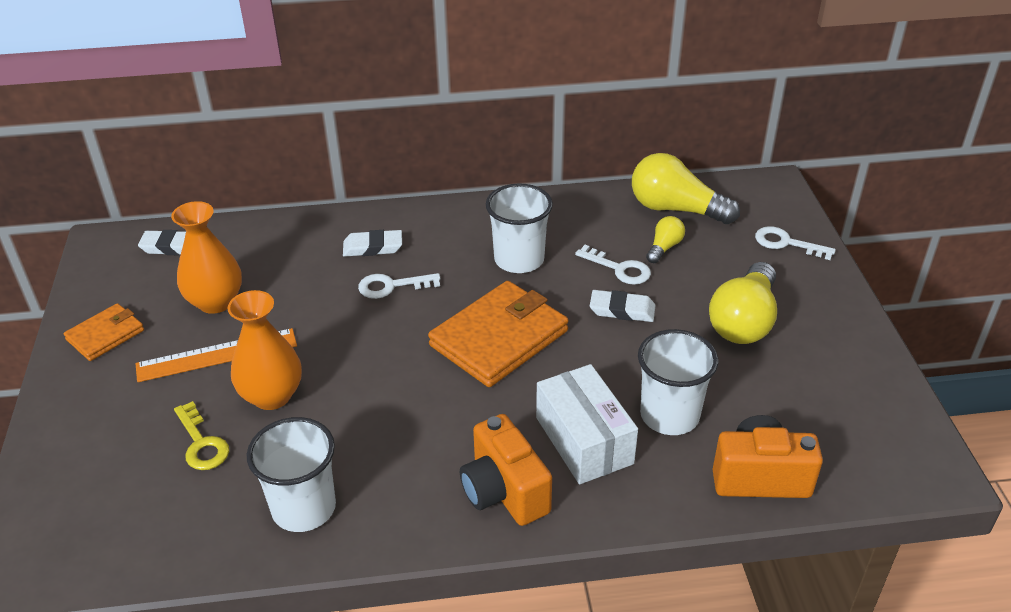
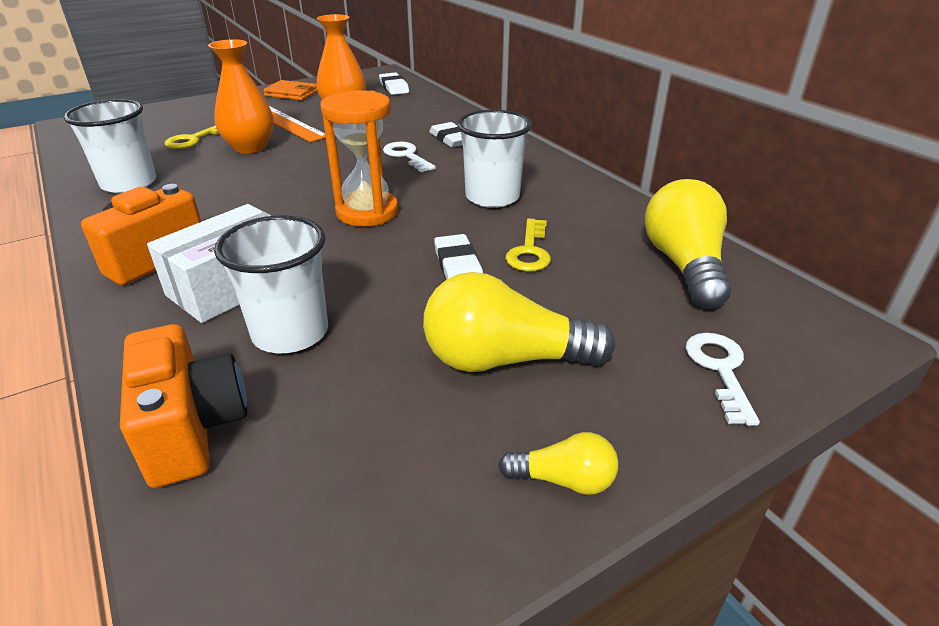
camera: 65 degrees right, 5 degrees down
(499, 338) = (367, 212): orange wallet -> orange hourglass
(619, 269) = (529, 251): white key -> yellow key
(664, 247) = (598, 272): yellow light bulb -> yellow light bulb (563, 480)

